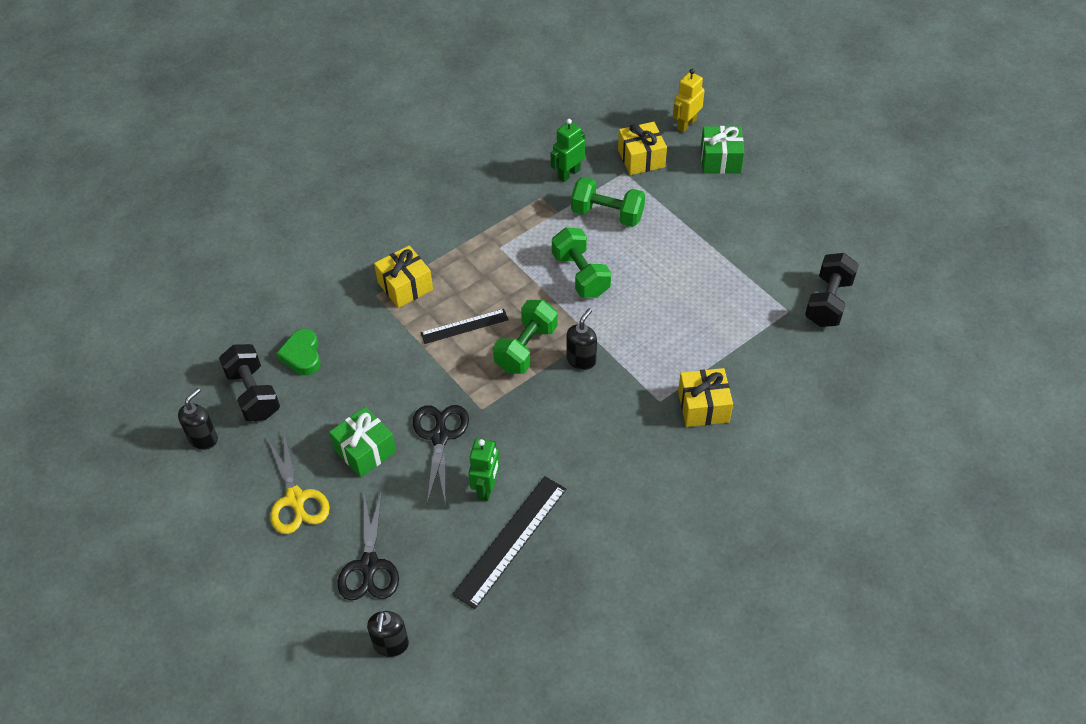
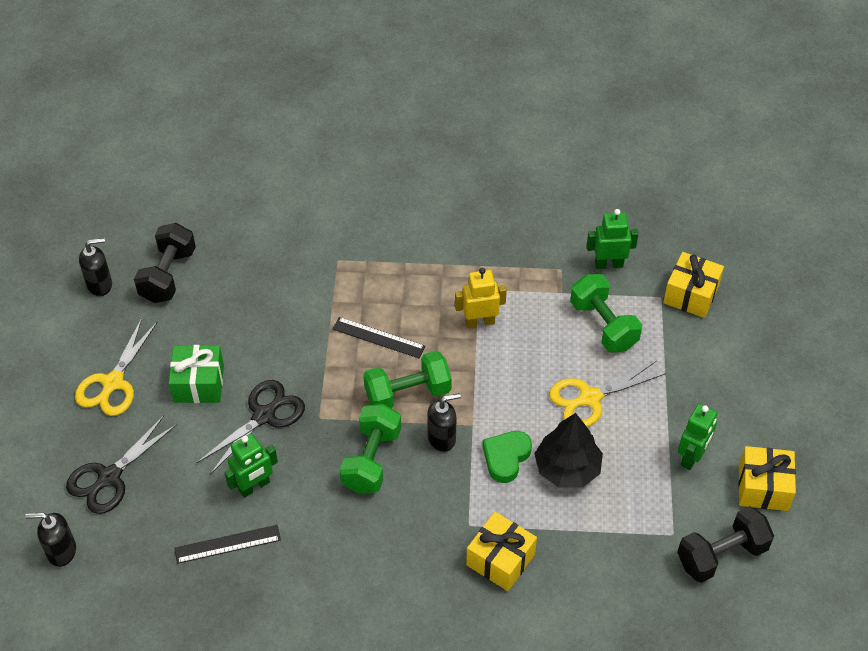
camera: 40 degrees right, 0 degrees up
(302, 355) = (233, 270): green heart -> green heart (506, 458)
(391, 644) = (61, 551): black soap dispenser -> black soap dispenser turned 45 degrees clockwise
(405, 286) = (368, 269): yellow gift -> yellow gift (763, 487)
(510, 540) = (227, 544): black ruler -> black ruler, size x0.62
(580, 275) = (521, 363): green dumbbell -> green dumbbell (371, 460)
(648, 265) = (590, 398): none -> yellow scissors
(682, 319) = (567, 468): none -> black tree
(686, 124) = (769, 291): yellow robot -> yellow robot (479, 322)
(720, 160) = (766, 347): green gift -> none
(749, 257) = (692, 457): none -> green robot

